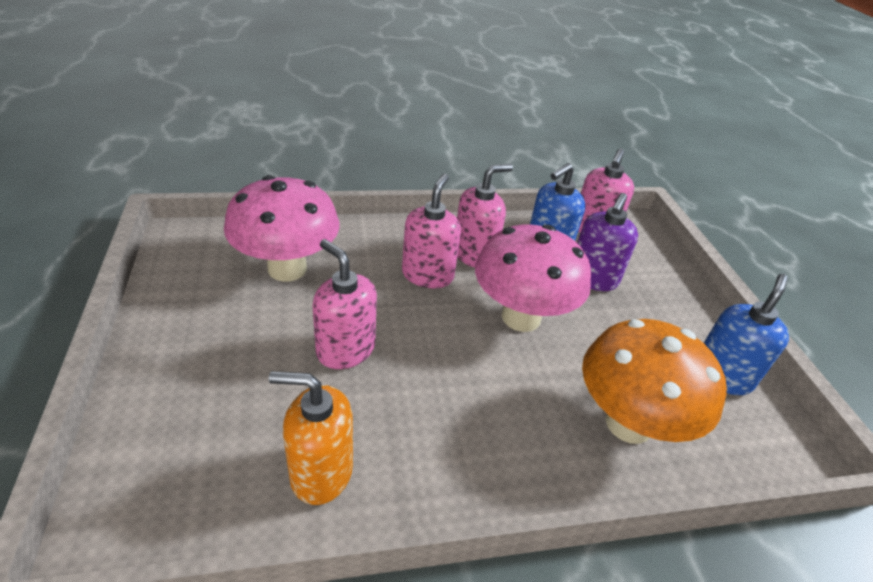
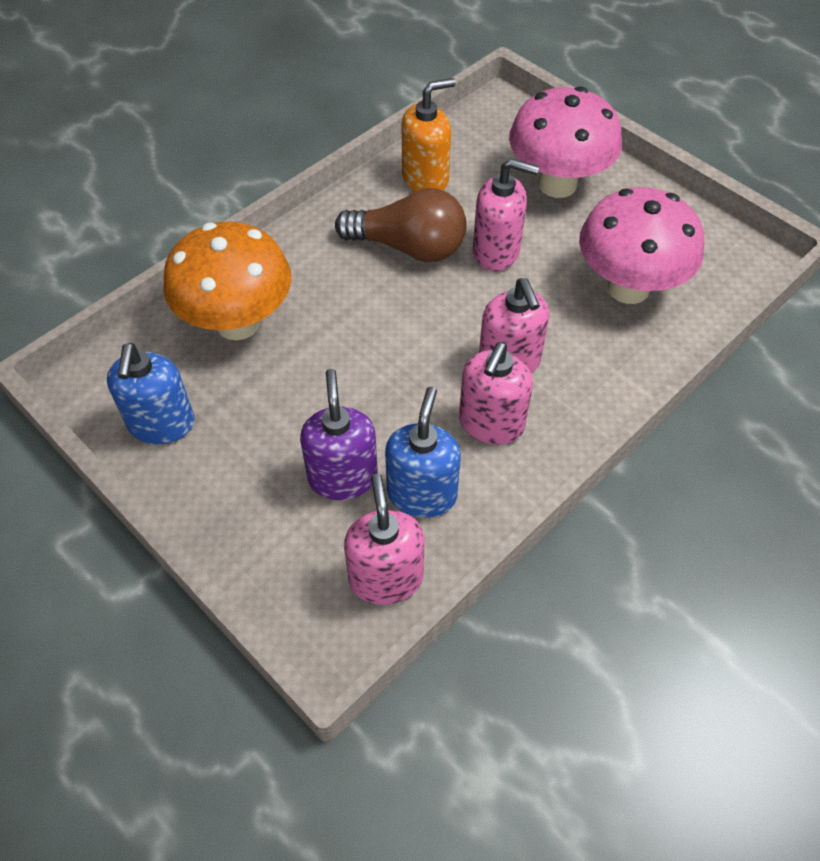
camera: 150 degrees right, 15 degrees up
(416, 401) = (408, 247): none -> brown light bulb
(521, 317) = (385, 371): pink mushroom -> pink mushroom (557, 184)

